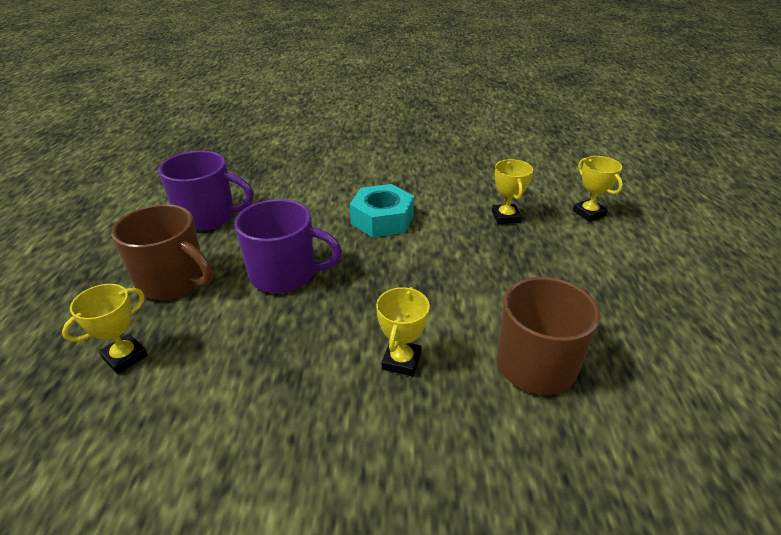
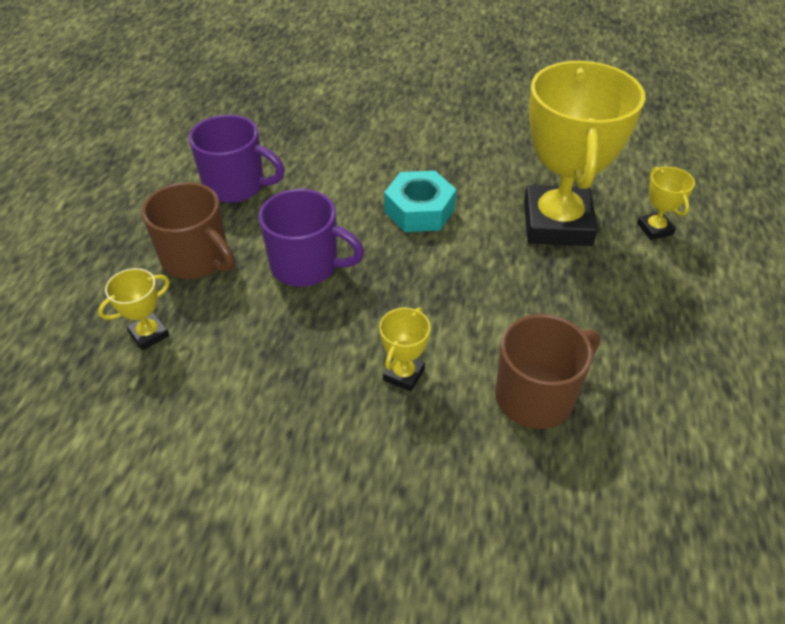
camera: 10 degrees right, 10 degrees up
(505, 217) = (557, 223): yellow trophy -> yellow trophy, size x2.43

